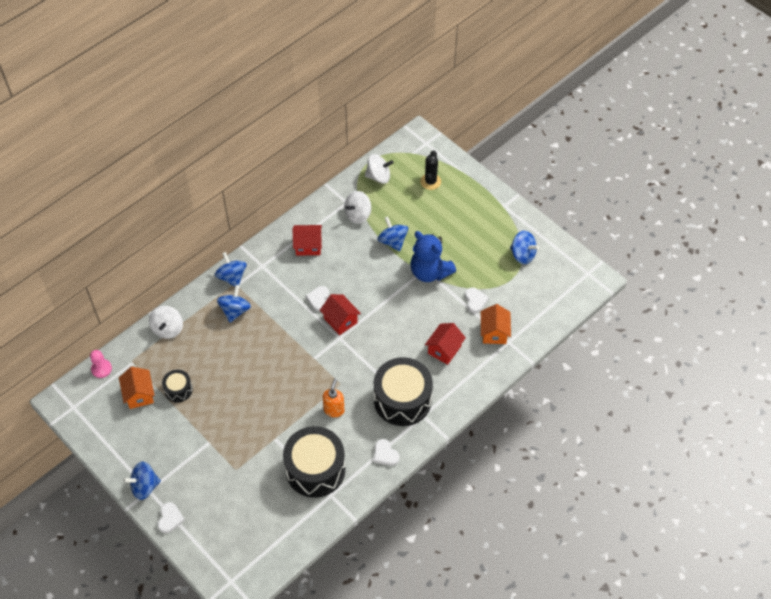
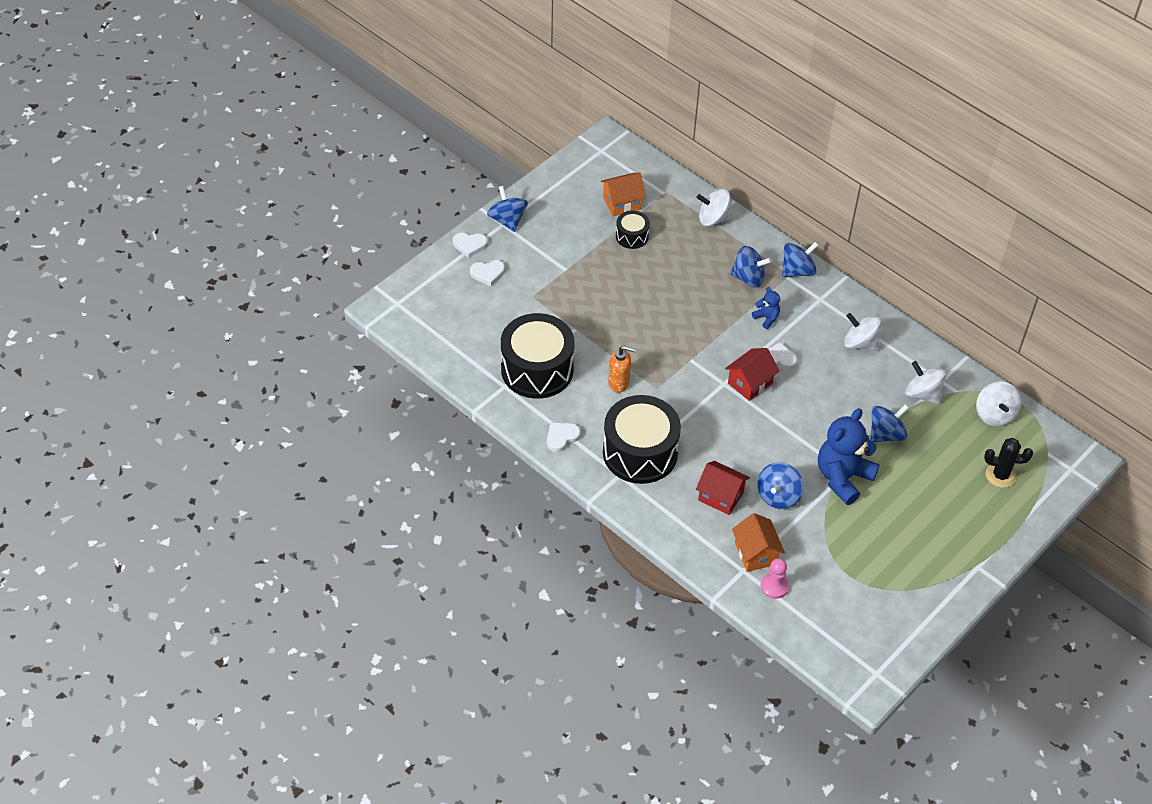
camera: 85 degrees right, 5 degrees down
(101, 369) = (652, 167): pink pawn -> pink pawn (774, 586)
(277, 303) = (766, 318): none -> blue teddy bear
(308, 246) = (860, 343): red house -> white spinning top
(475, 301) = (804, 531): white heart -> white heart (487, 273)
(494, 332) = (755, 553): orange house -> orange house turned 75 degrees clockwise
(522, 255) = (893, 589): blue spinning top -> blue spinning top (778, 496)

